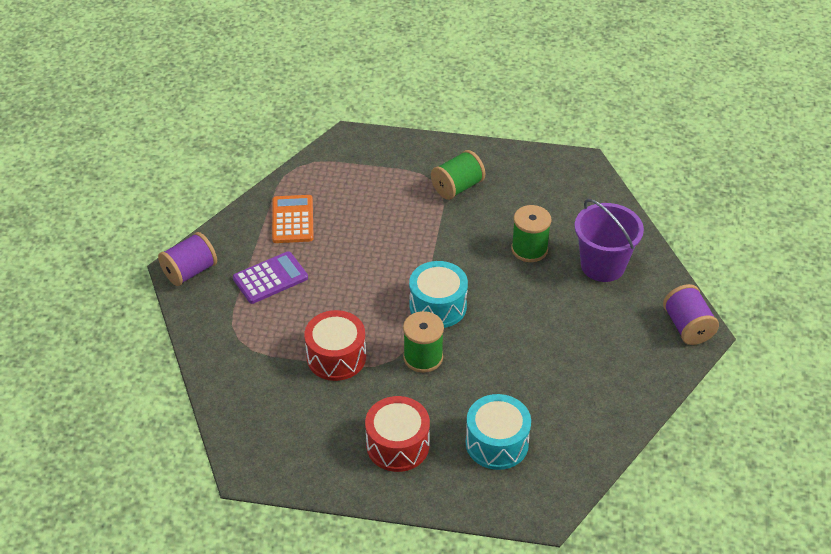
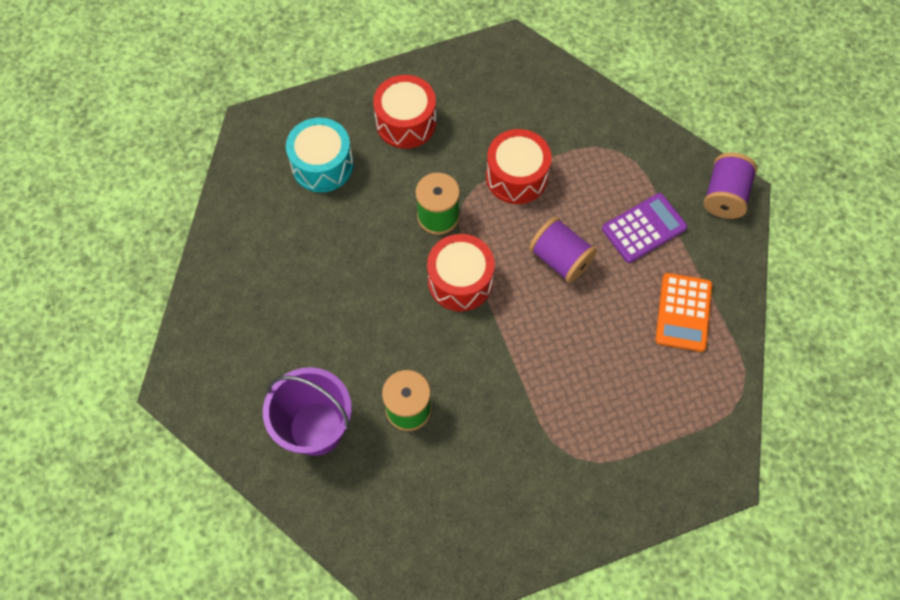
camera: 150 degrees right, 20 degrees up
(270, 278) = (644, 228): purple calculator -> purple calculator turned 150 degrees counterclockwise
(292, 220) = (683, 312): orange calculator -> orange calculator turned 45 degrees clockwise
(438, 306) = (460, 281): turquoise drum -> red drum
(457, 187) = (542, 462): green spool -> none
(687, 327) = (192, 388): purple spool -> purple spool (560, 259)

